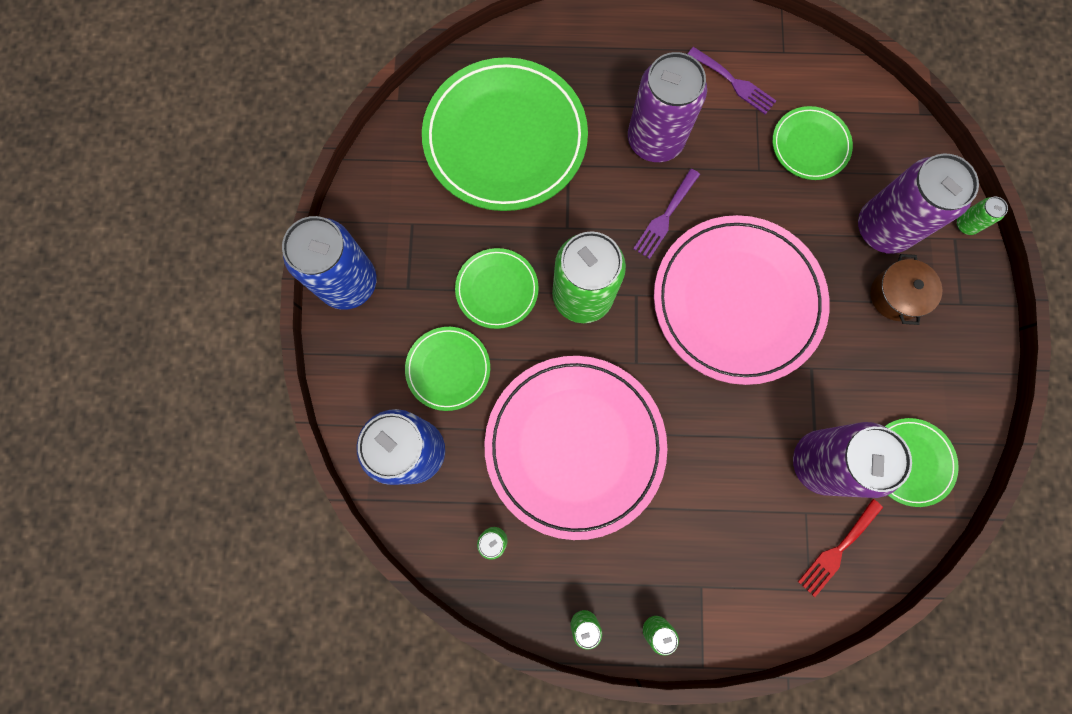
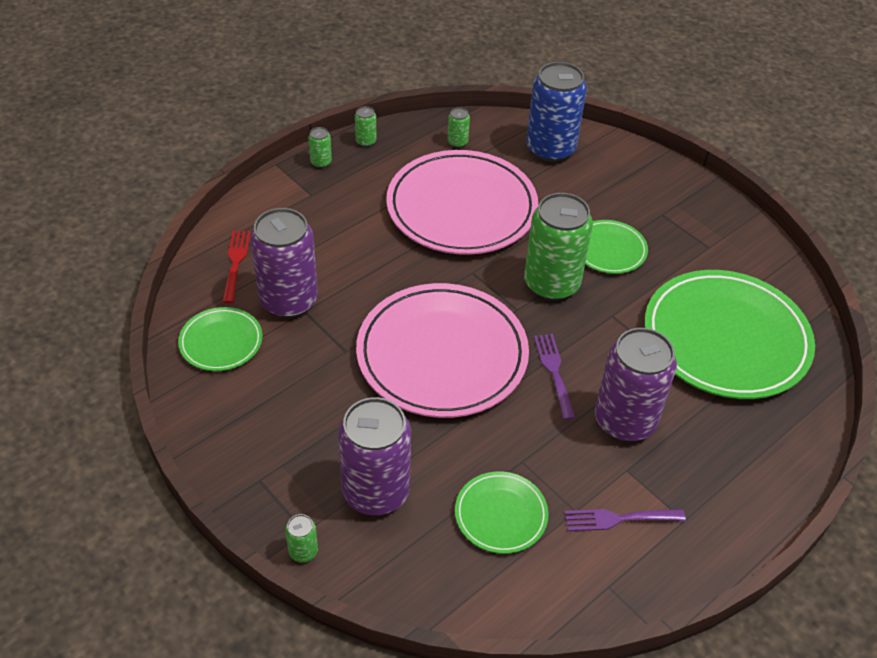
camera: 135 degrees right, 30 degrees down
(348, 282) = (698, 193): blue can -> none
(448, 369) = (583, 193): green plate -> none
(896, 295) = (321, 446): brown pot -> none

